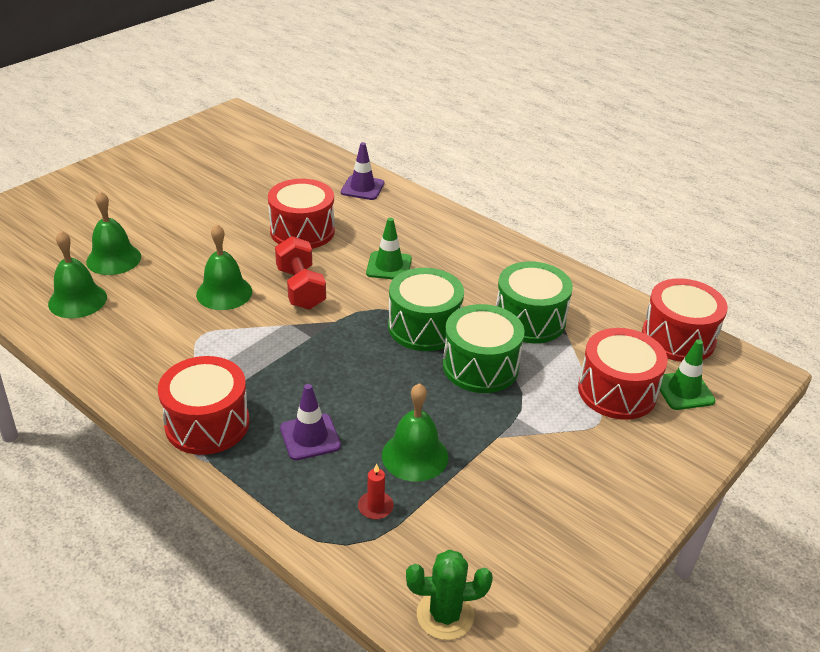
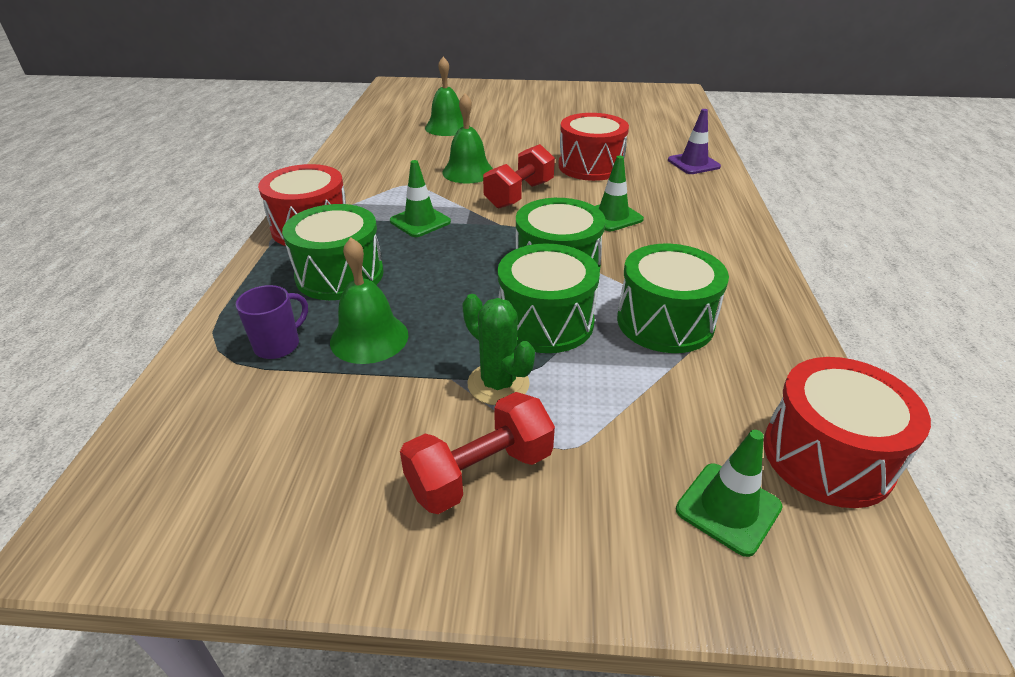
camera: 55 degrees right, 0 degrees up
(77, 300) = (389, 136): green bell -> none
(277, 358) = (420, 221): none -> green traffic cone
(310, 437) = (340, 275): purple traffic cone -> green drum
(375, 507) = (278, 345): red candle -> purple mug
(445, 615) = (152, 454): green cactus -> green cactus (498, 384)
(591, 465) = (480, 473): none -> red dumbbell
(617, 391) = (639, 441): red drum -> none

